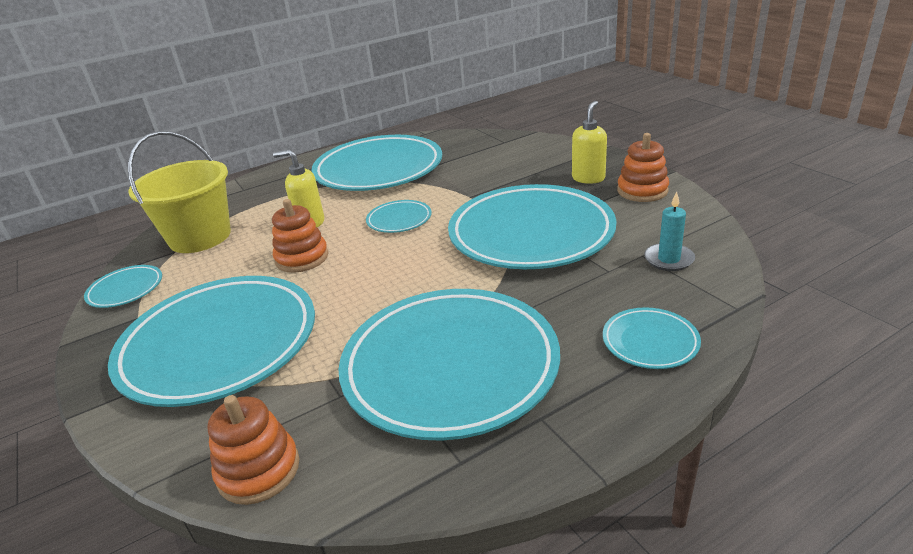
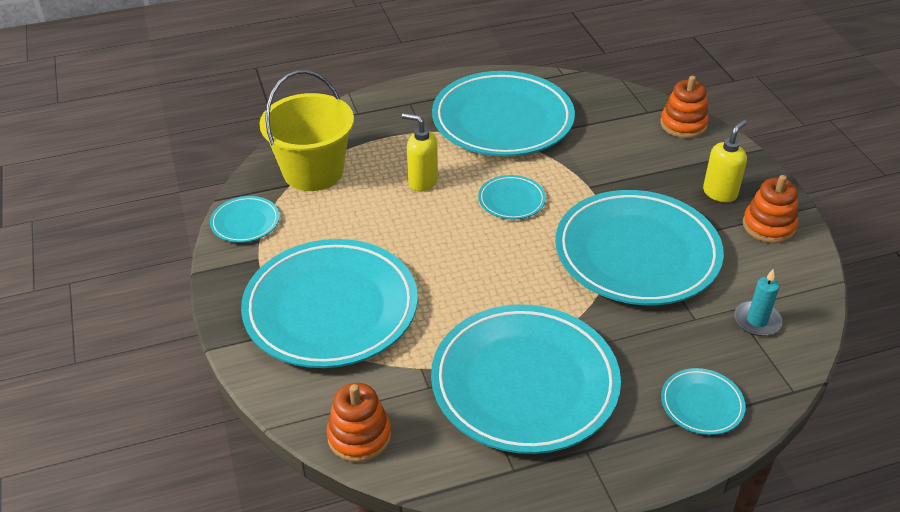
camera: 10 degrees right, 10 degrees up
(302, 258) = (410, 226): orange stacking toy -> orange stacking toy (683, 124)

